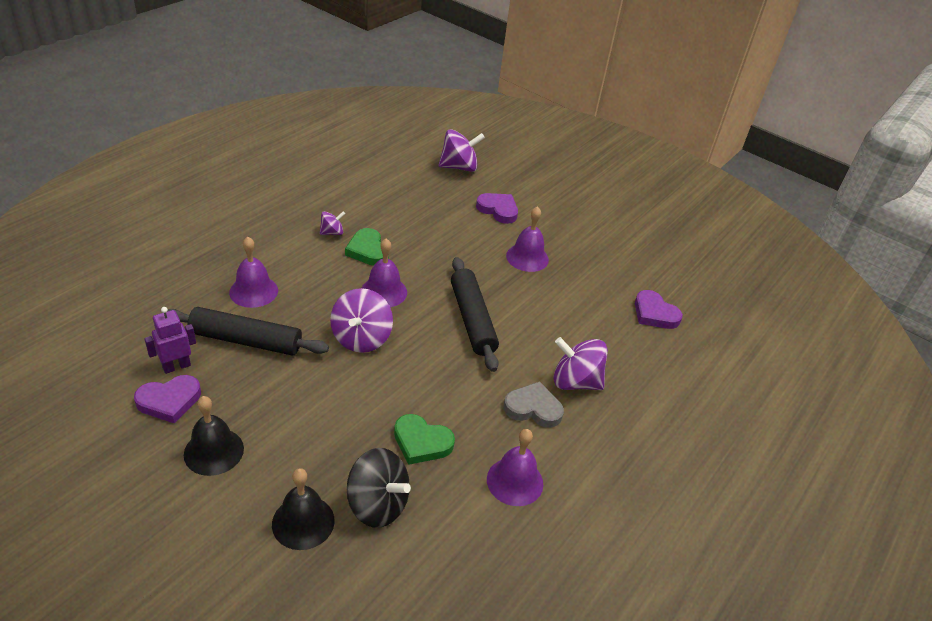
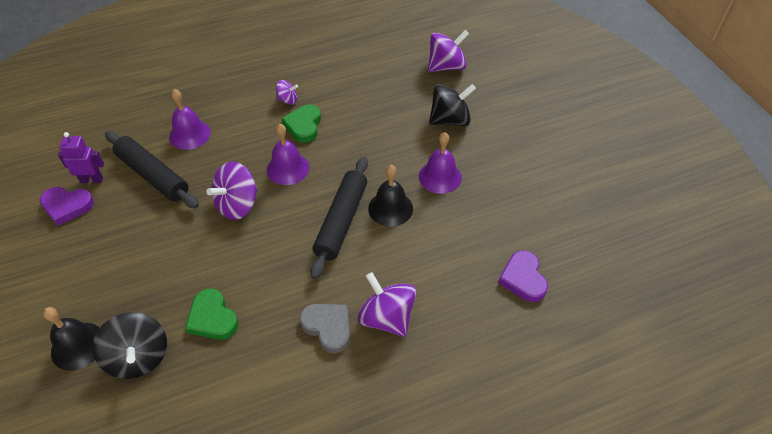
camera: 35 degrees right, 10 degrees up
(214, 451) = (64, 259): black bell -> black bell (390, 208)
(459, 167) = (446, 66): purple spinning top -> purple spinning top turned 45 degrees counterclockwise
(498, 210) = (450, 120): purple heart -> black spinning top
(515, 481) = (258, 388): purple bell -> none

